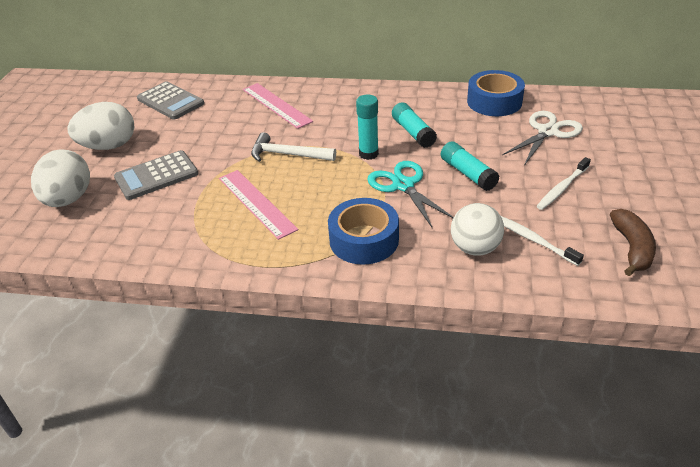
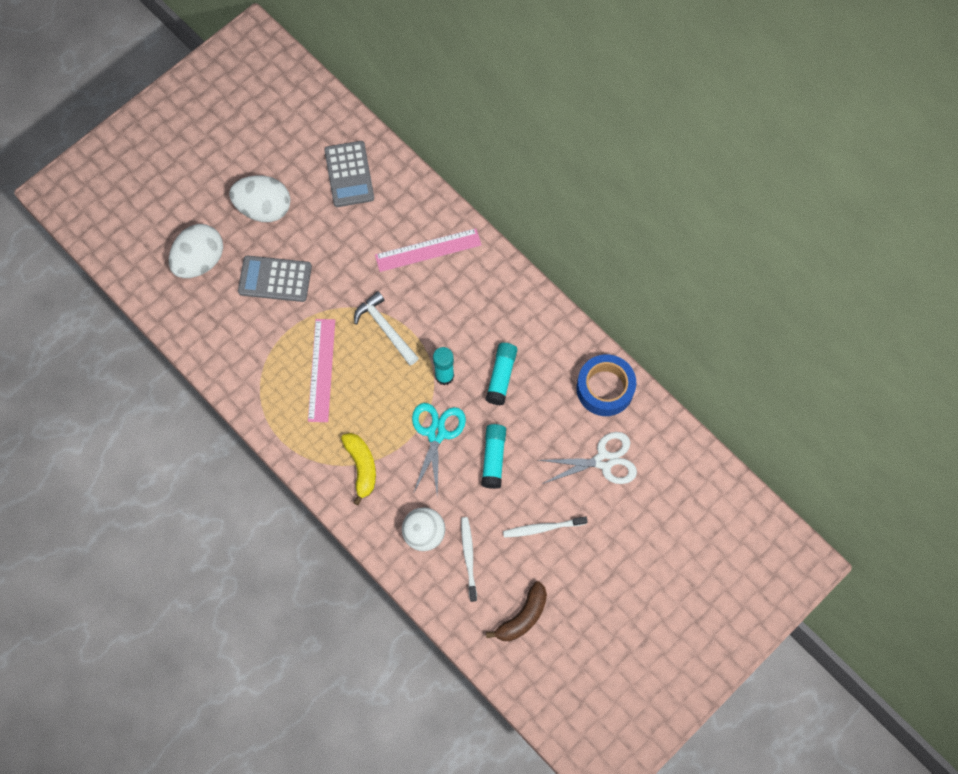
camera: 35 degrees right, 30 degrees up
(276, 105) = (428, 250): pink ruler -> pink ruler turned 75 degrees clockwise
(364, 240) = (361, 467): blue tape -> yellow banana

